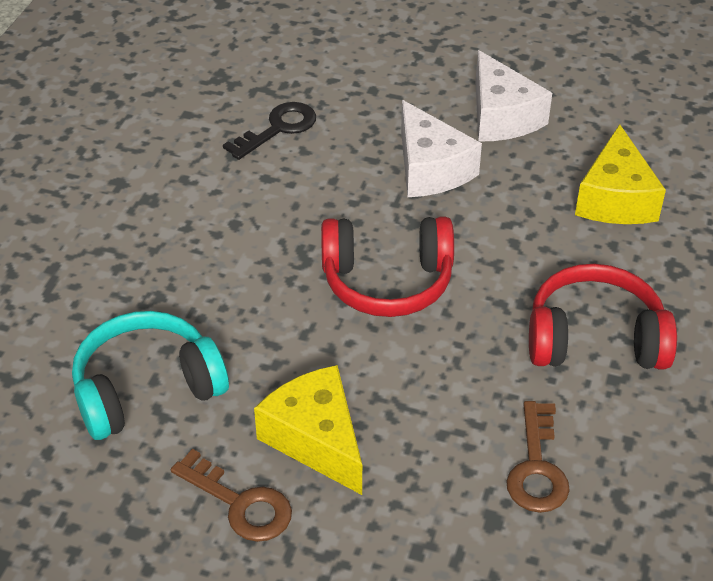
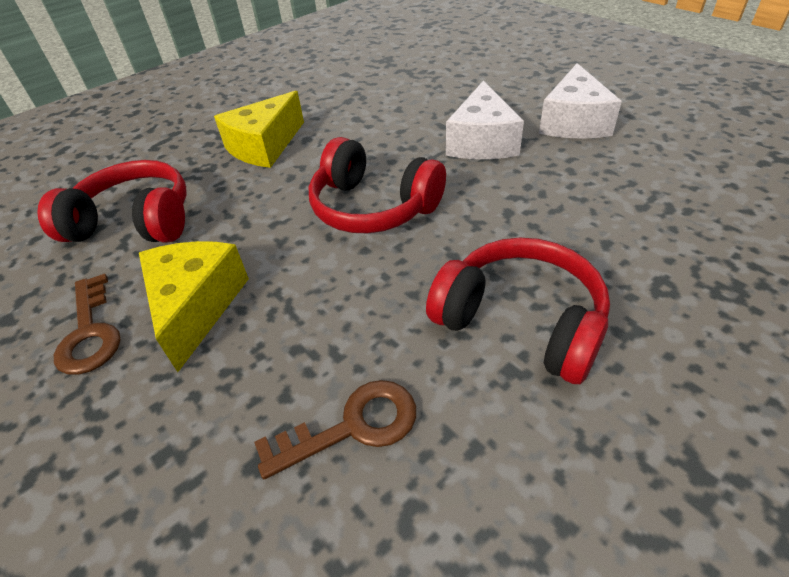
camera: 35 degrees right, 0 degrees up
(147, 389) = (135, 222): turquoise headphones -> red headphones
(278, 129) = (393, 93): black key -> none
(537, 467) = (352, 427): brown key -> brown key turned 150 degrees counterclockwise
(615, 198) = (637, 206): yellow cheese -> yellow cheese (264, 146)

